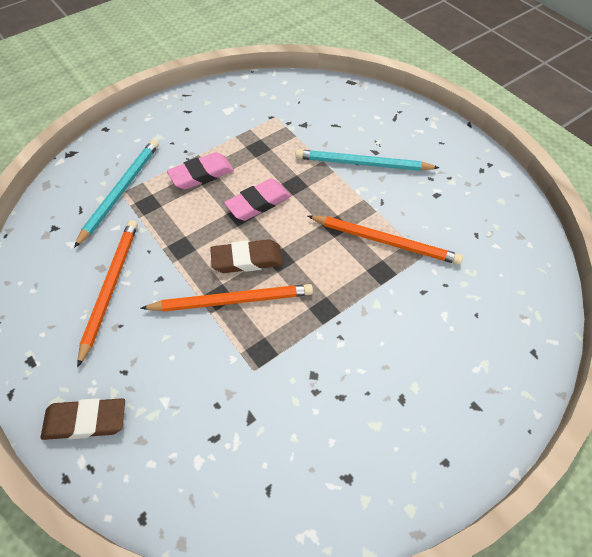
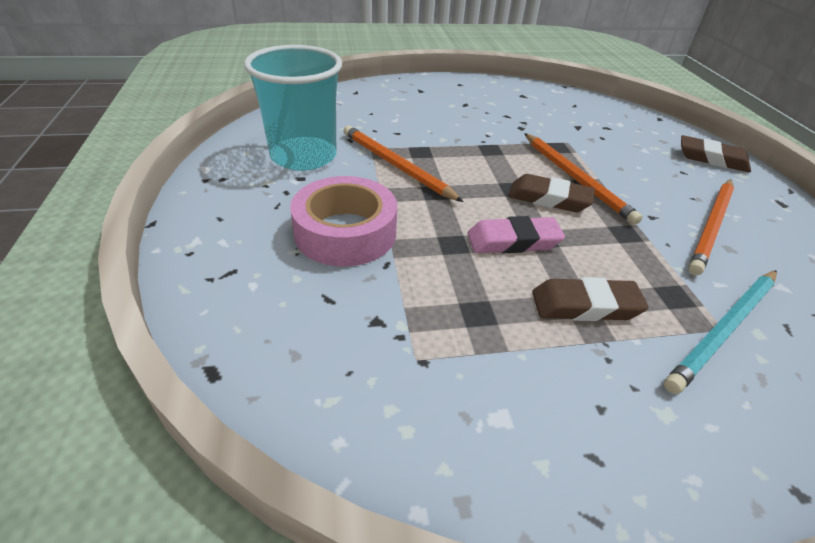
camera: 155 degrees left, 15 degrees down
(201, 174) = (585, 305): pink eraser -> brown eraser
(231, 300) = (575, 178): orange pencil -> orange pencil turned 135 degrees counterclockwise
(363, 164) = (345, 232): turquoise pencil -> pink tape
(459, 216) = (303, 156): none -> turquoise cup

